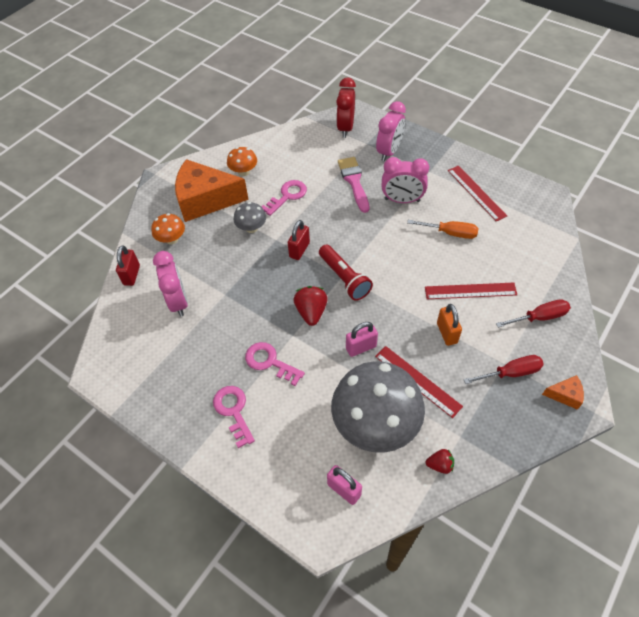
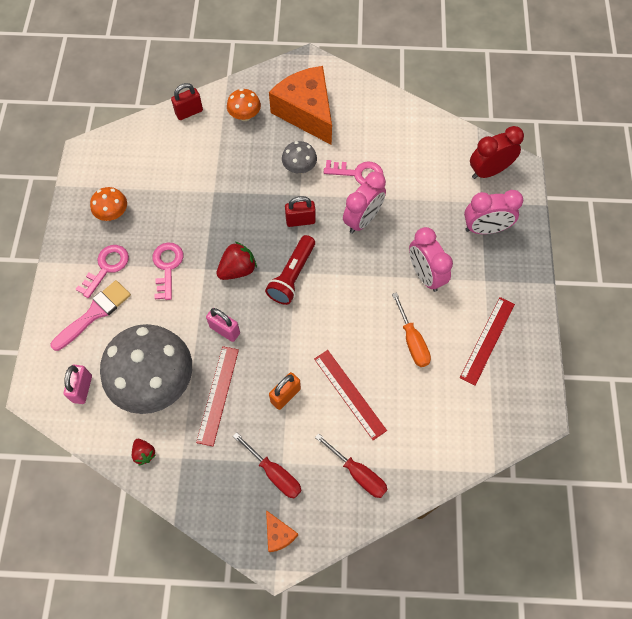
camera: 55 degrees right, 10 degrees up
(178, 301) = (184, 162): pink clock -> pink clock (362, 220)
(243, 172) = (362, 120): orange mushroom -> orange mushroom (113, 213)
(354, 181) = (419, 219): pink brush -> pink brush (94, 313)

